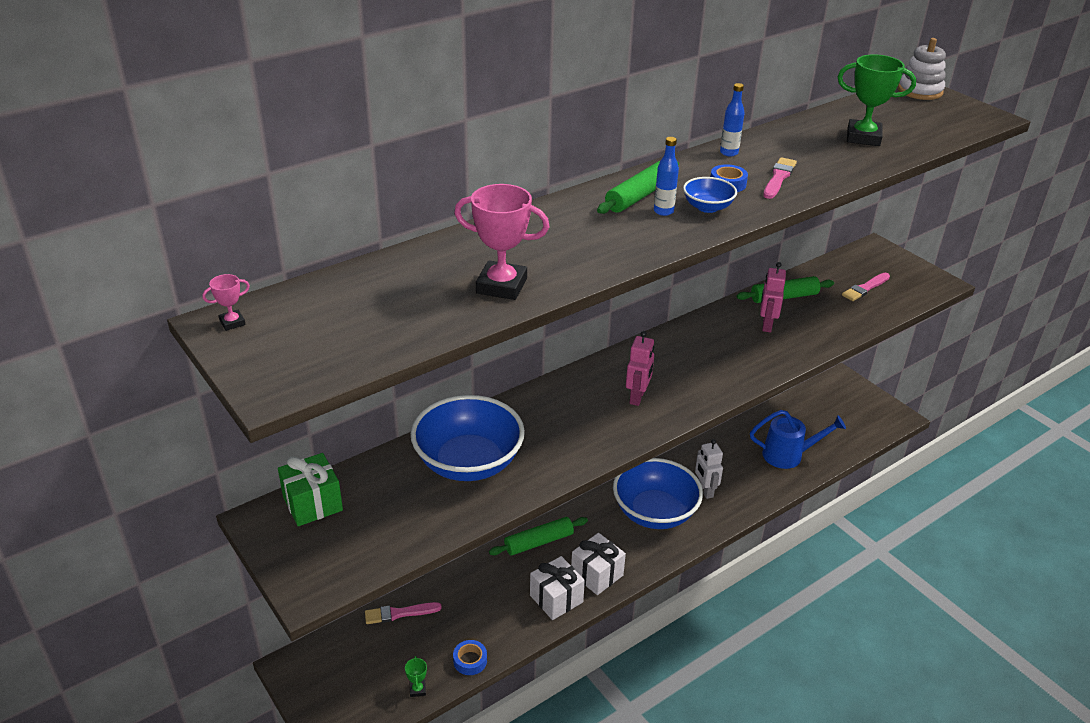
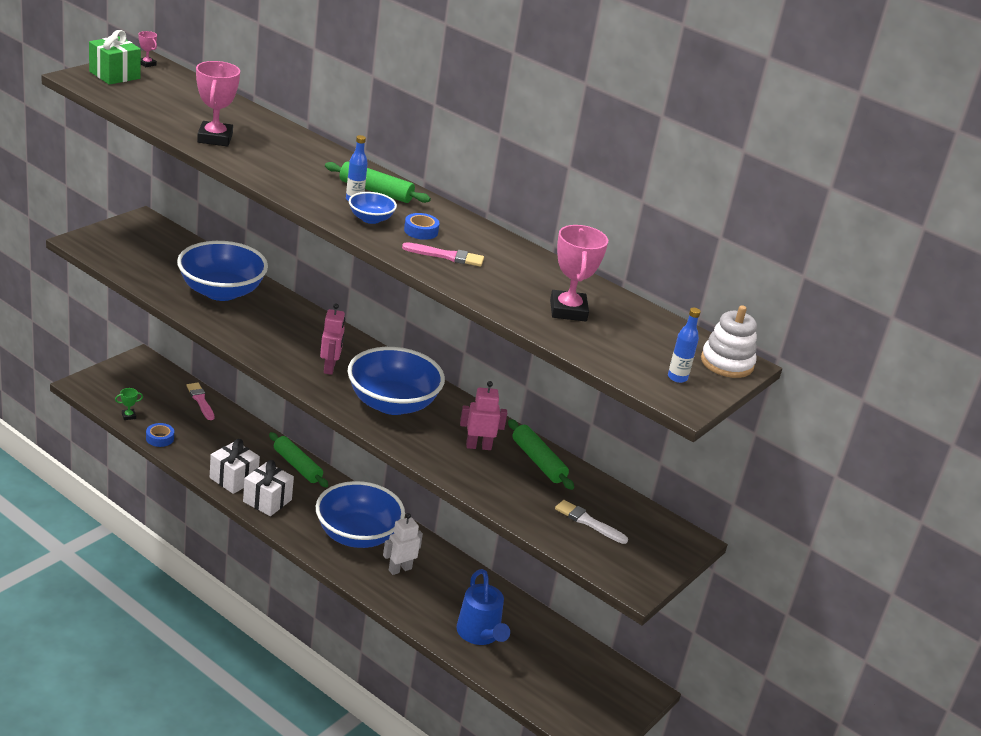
camera: 70 degrees right, 5 degrees down
(312, 503) = (163, 236): green gift -> green gift (114, 75)
(637, 397) = (330, 368): pink robot -> pink robot turned 90 degrees counterclockwise
(701, 365) = (392, 403): none -> blue bowl
(729, 153) = (485, 236): blue bottle -> blue bottle (677, 378)
(863, 137) = (568, 310): green trophy -> pink trophy
(865, 288) = (588, 522): pink brush -> white brush

